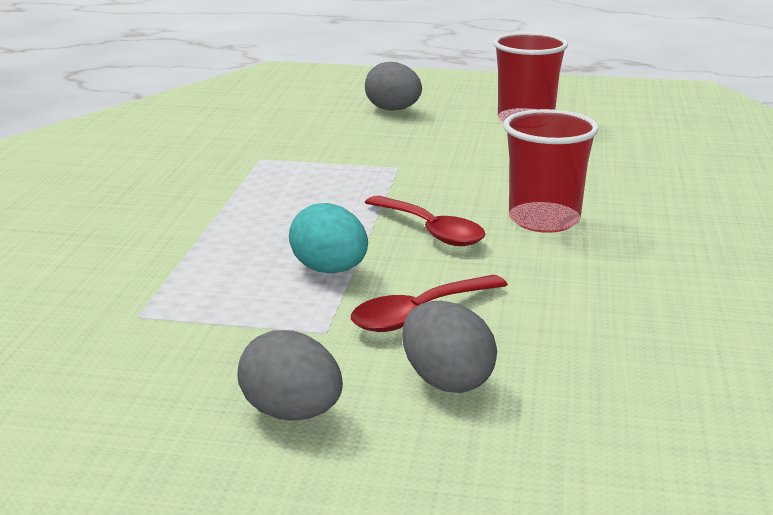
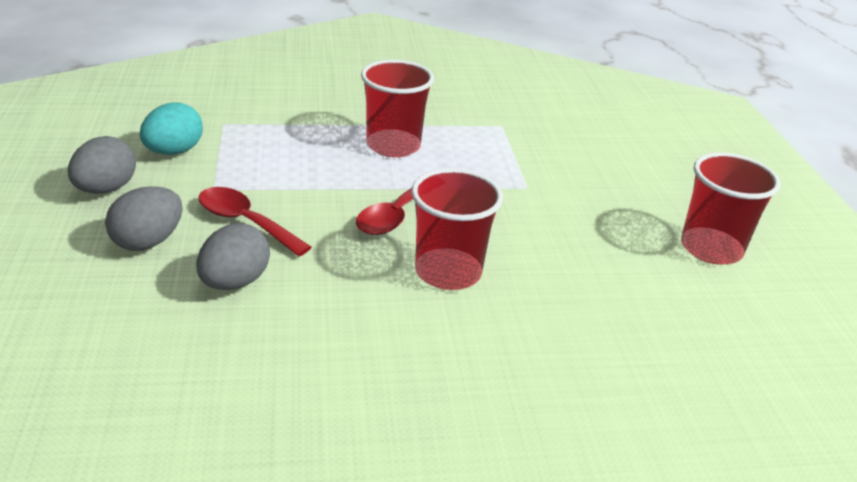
camera: 70 degrees right, 10 degrees up
(274, 215) = (393, 145): none -> red cup
(329, 270) = (307, 178): turquoise egg -> turquoise egg (174, 151)
(393, 110) = (669, 170): grey egg -> grey egg (235, 282)

